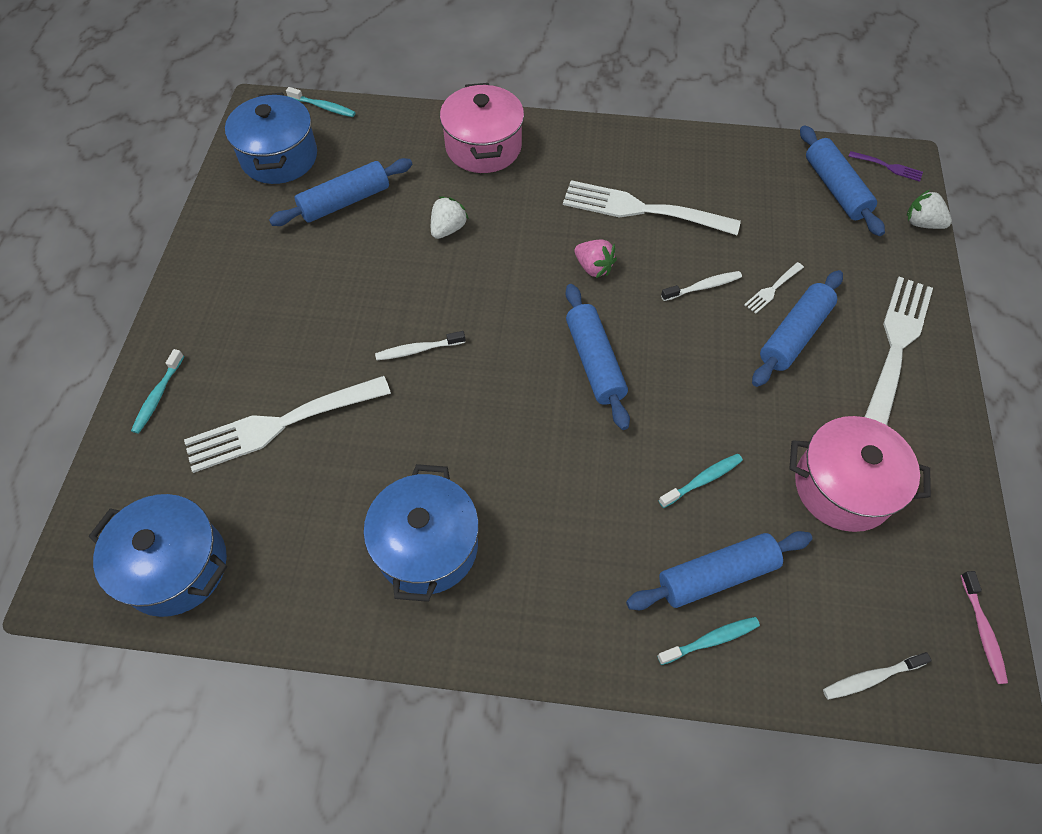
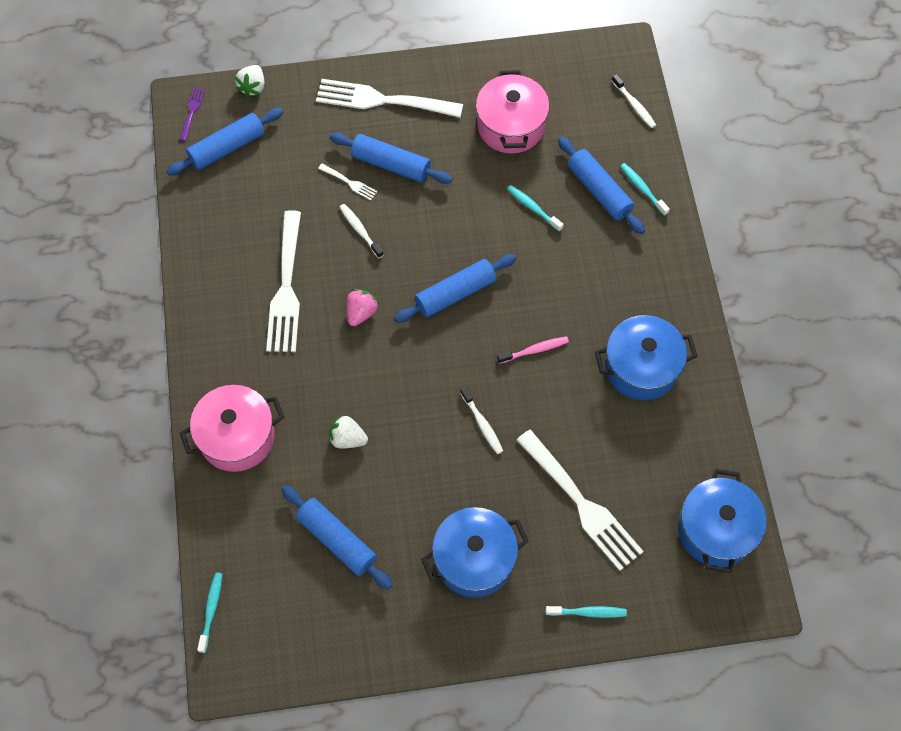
camera: 105 degrees left, 5 degrees up
(279, 157) = (293, 626): blue pot -> blue pot (474, 559)
(982, 631) = (584, 51): pink toothbrush -> pink toothbrush (535, 350)

